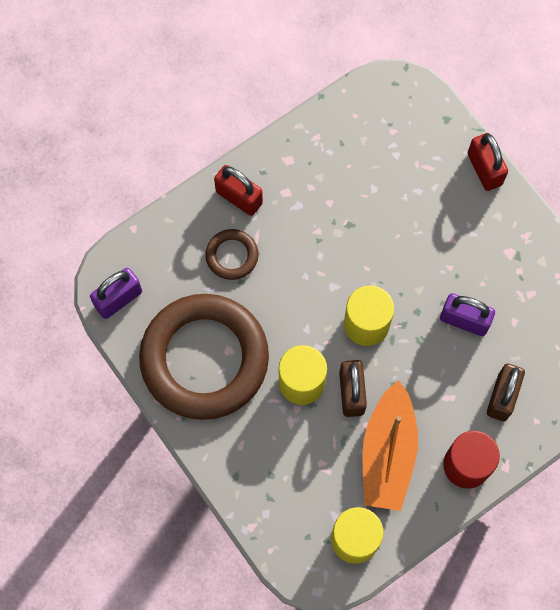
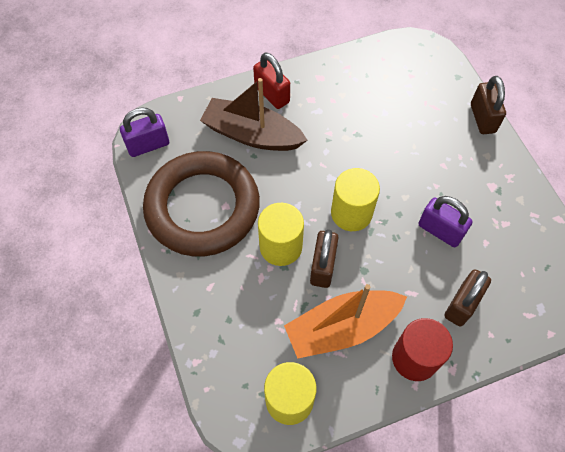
camera: 15 degrees right, 10 degrees down
(232, 256) = (252, 135): brown ring -> brown boat
(388, 453) = (342, 328): orange boat -> orange boat turned 45 degrees clockwise
(484, 169) = (482, 118): red padlock -> brown padlock

